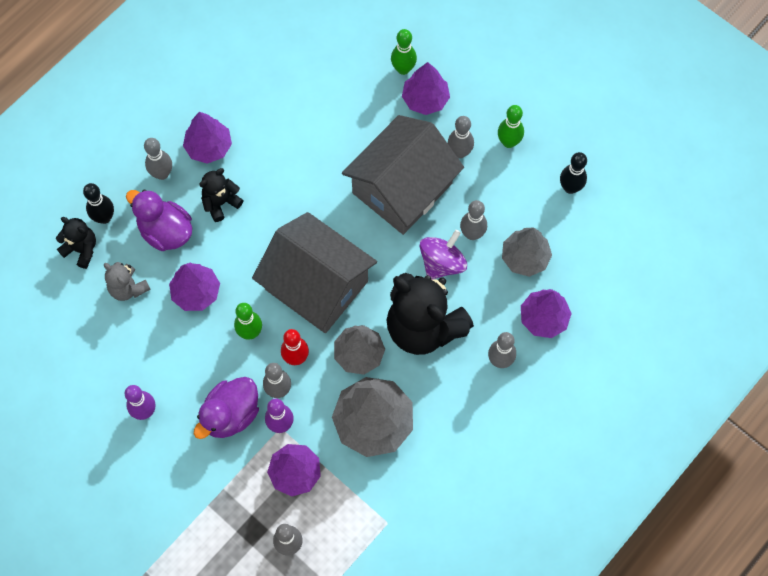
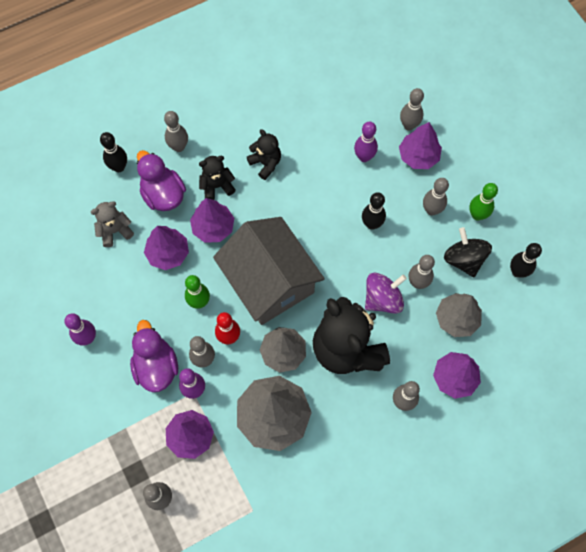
camera: 20 degrees right, 0 degrees up
(81, 249) = (90, 186): black teddy bear -> black teddy bear (265, 163)
(128, 288) = (115, 231): grey teddy bear -> grey teddy bear turned 90 degrees clockwise
(209, 147) = (224, 138): purple tree -> purple tree (213, 227)
(230, 415) = (156, 366): purple duck -> purple duck turned 105 degrees clockwise
(368, 119) = (364, 157): none -> purple bowling pin
(402, 188) = (371, 224): grey house -> black bowling pin
(403, 69) = (409, 125): green bowling pin -> grey bowling pin
(511, 193) = (464, 259): none -> black spinning top

